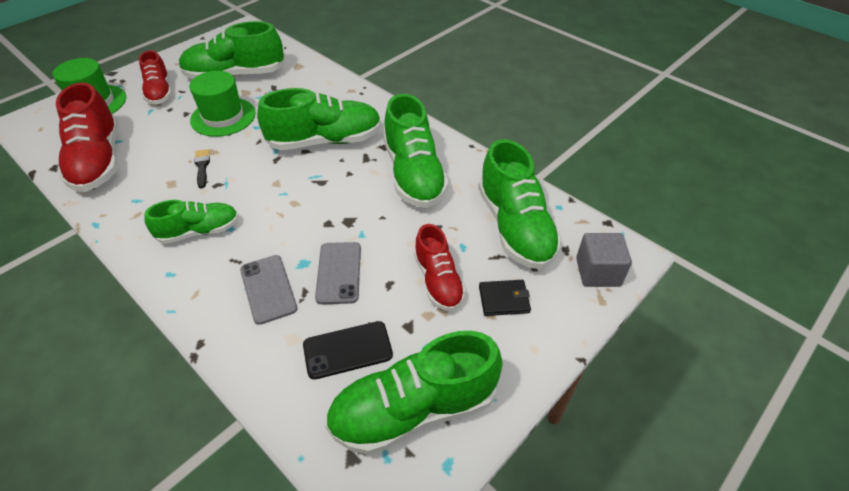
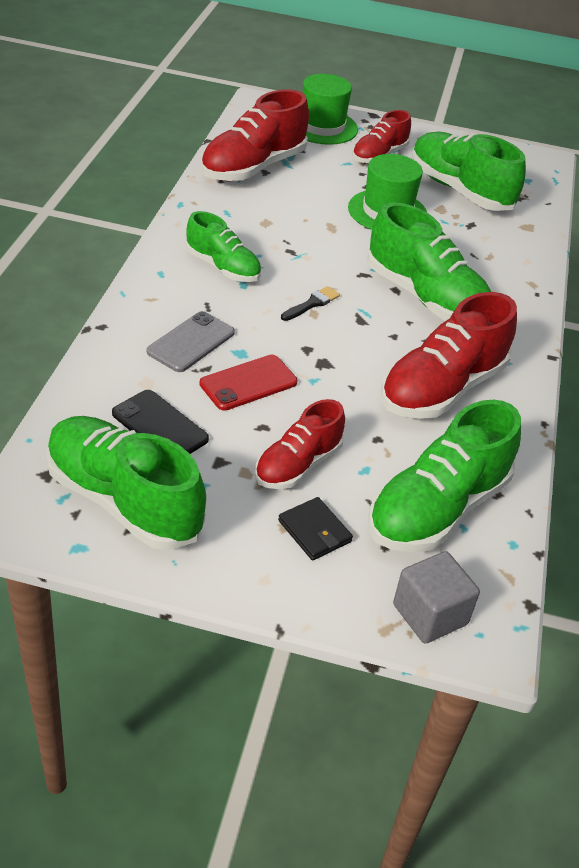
camera: 55 degrees right, 5 degrees down
(202, 166) = (305, 231): black brush -> black brush (312, 304)
(339, 272) = (248, 383): grey phone -> red phone
(414, 174) = (442, 389): green shoe -> red shoe

